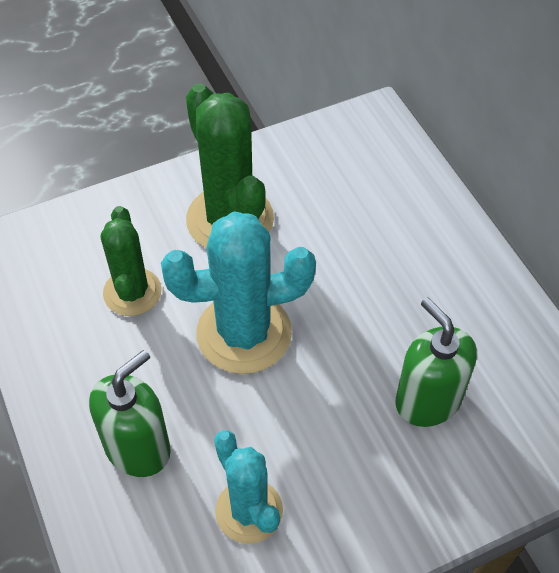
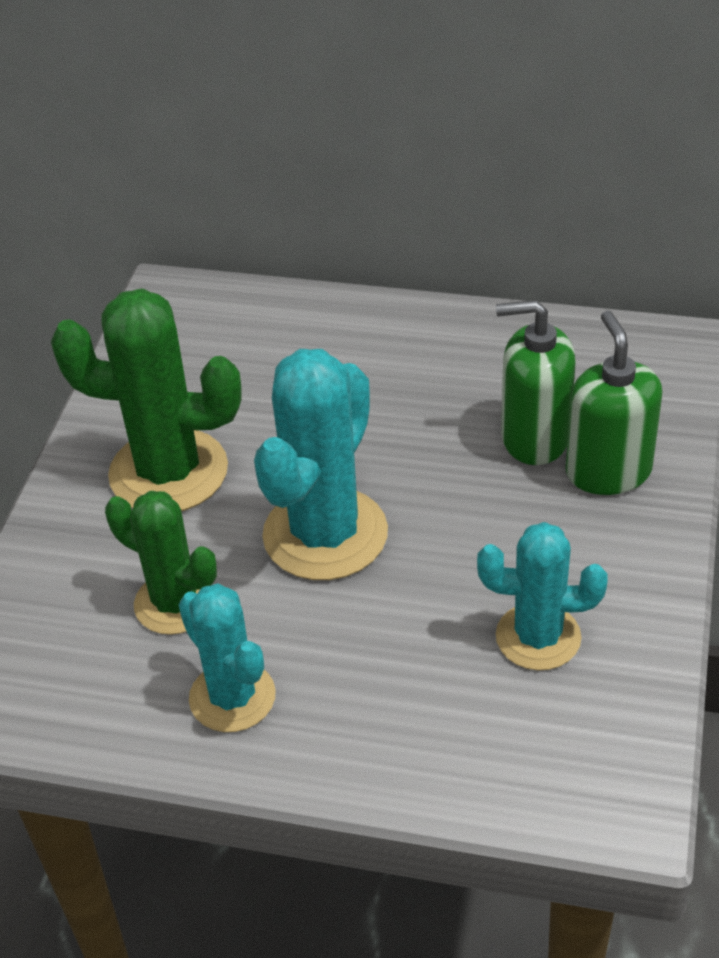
camera: 50 degrees left, 10 degrees down
(83, 368) = (232, 697): none -> turquoise cactus
(138, 448) = (381, 695): green soap dispenser -> green soap dispenser (608, 471)

